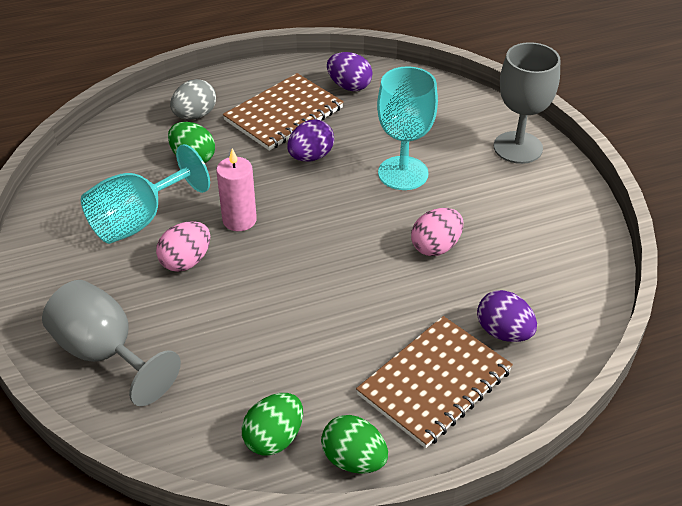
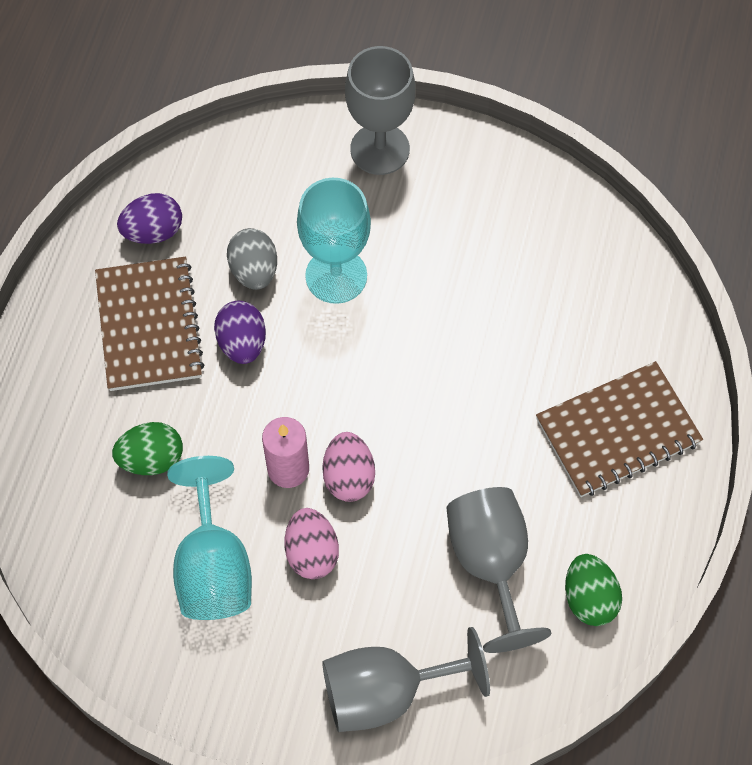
camera: 55 degrees left, 20 degrees up
(195, 115) = (75, 416): grey egg -> grey egg (254, 271)
(255, 361) = (491, 563): none -> grey goblet
(354, 460) = (653, 548): green egg -> none
(435, 383) = (618, 432): brown notebook -> brown notebook turned 75 degrees clockwise
(436, 247) = (459, 318): pink egg -> pink egg (348, 477)
(503, 332) = (601, 338): purple egg -> none

